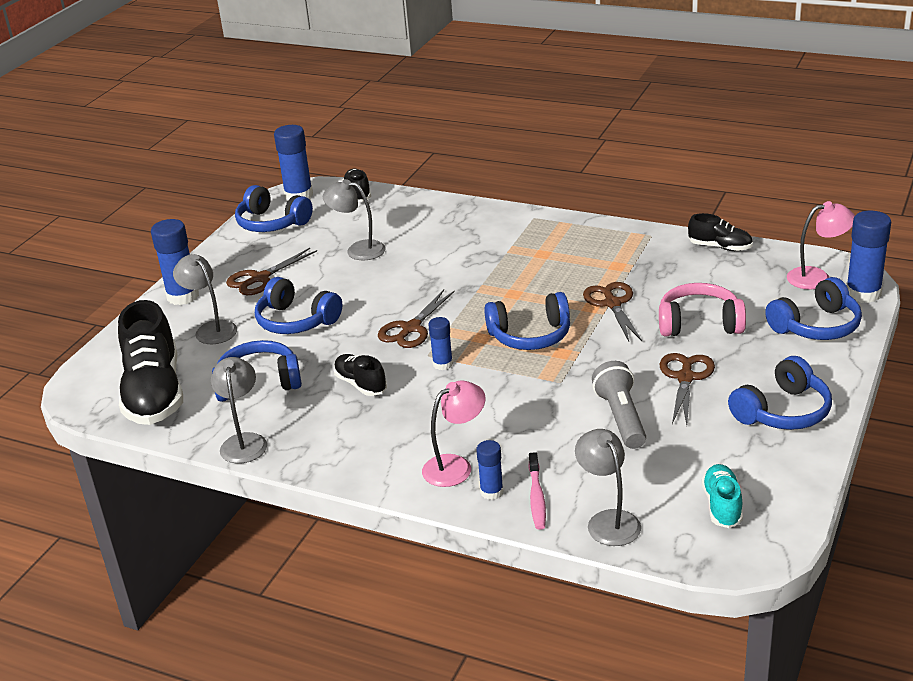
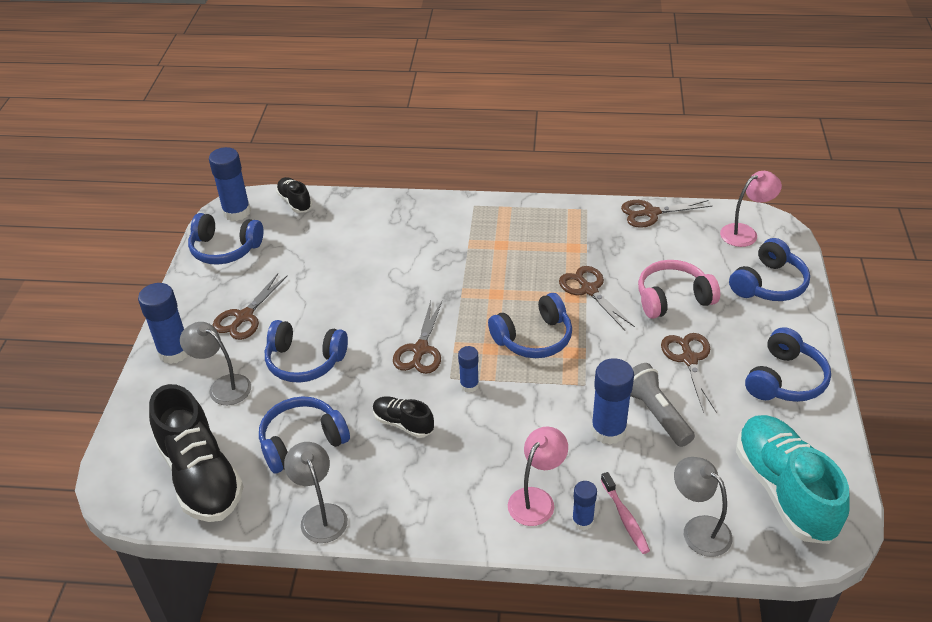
camera: 20 degrees left, 10 degrees up
(358, 250) = (326, 267): grey lamp -> none
(720, 247) = (651, 213): black shoe -> brown scissors
(722, 505) = (784, 490): turquoise shoe -> turquoise shoe, size x2.01
(863, 293) = (789, 243): blue glue stick -> blue glue stick (608, 430)

